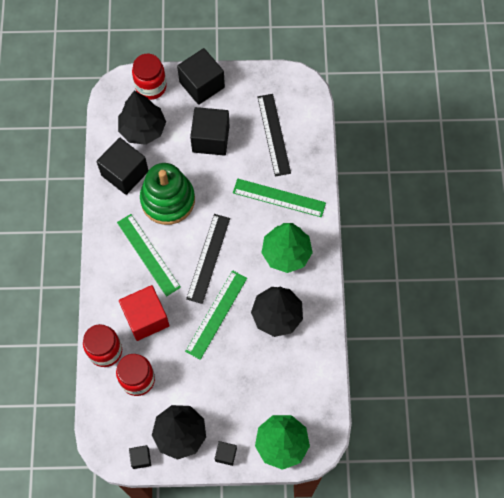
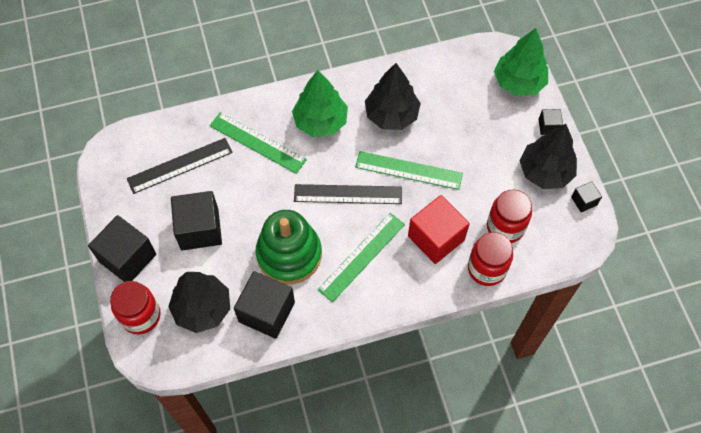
camera: 105 degrees left, 5 degrees down
(279, 198) = (257, 143): green ruler -> green ruler turned 60 degrees counterclockwise

